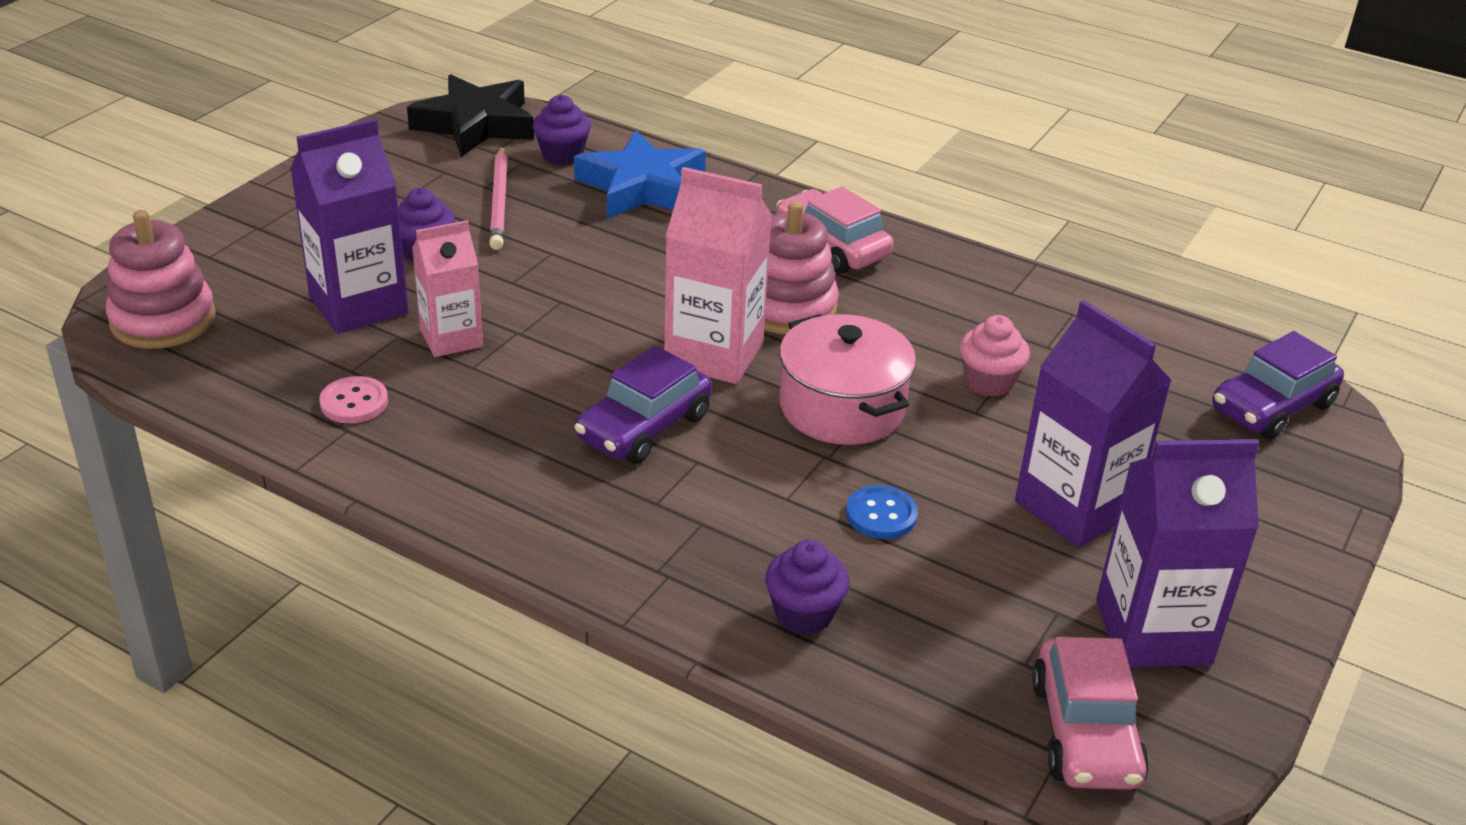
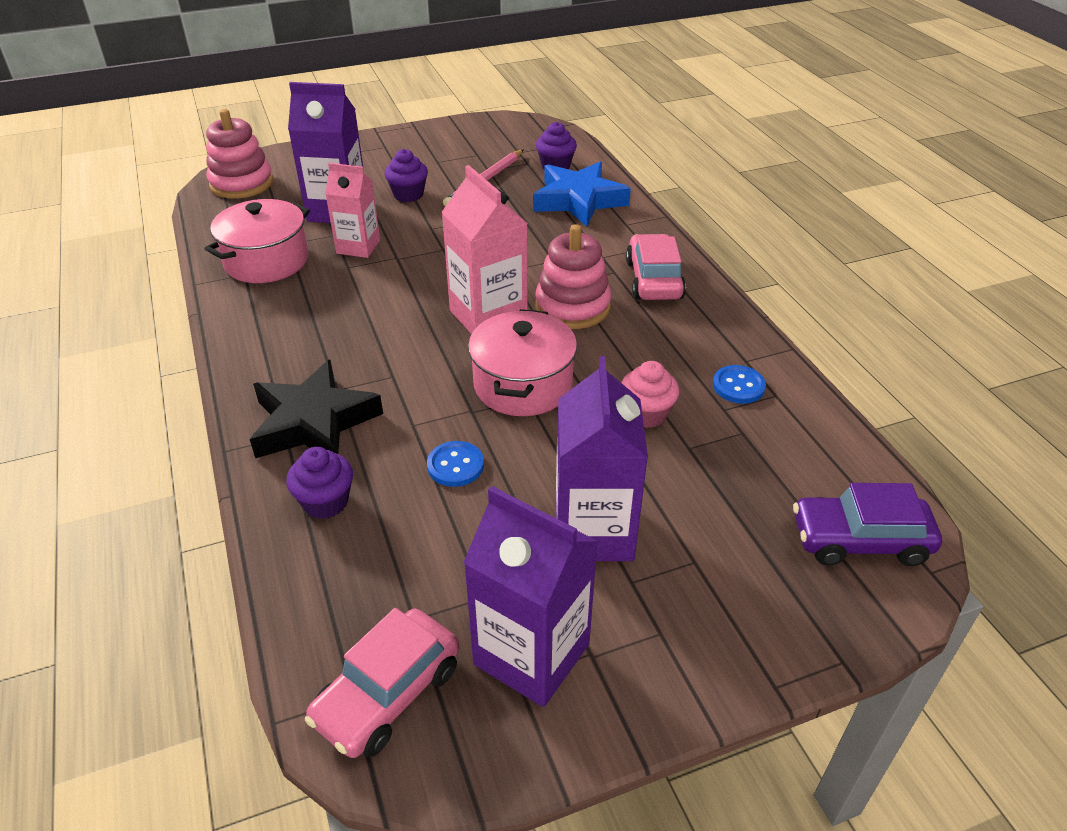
camera: 40 degrees right, 5 degrees up
(354, 402) = (266, 261): pink button -> pink pot
(476, 124) = (529, 134): black star -> black star (314, 422)
(644, 427) = (390, 341): purple car -> none
(1033, 319) = (738, 386): none -> blue button

